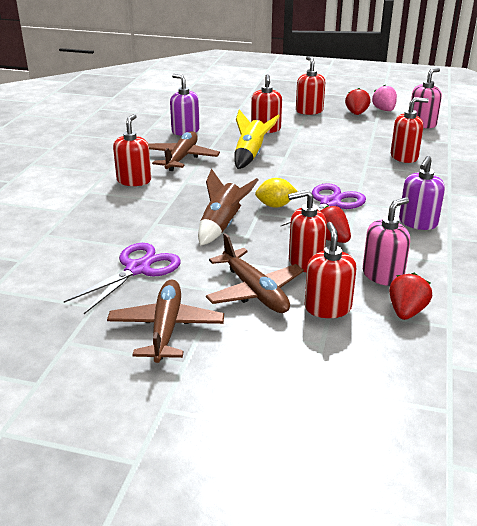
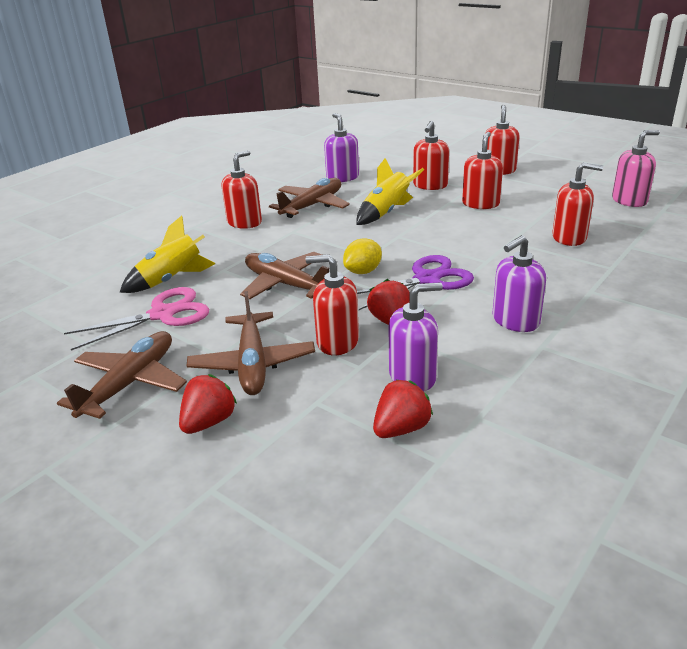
camera: 25 degrees right, 0 degrees up
(115, 239) = (171, 280): none -> yellow rocket
(137, 269) = (162, 314): purple scissors -> pink scissors
(222, 226) = (286, 284): brown rocket -> brown plane
(275, 205) = (363, 271): yellow lemon -> yellow lemon turned 60 degrees counterclockwise
(327, 308) = (313, 401): red soap dispenser -> red soap dispenser (480, 204)
(356, 113) = (554, 179): red strawberry -> red strawberry (209, 422)
(383, 275) = (413, 377): pink soap dispenser -> purple soap dispenser
(384, 110) = (593, 179): pink strawberry -> none

